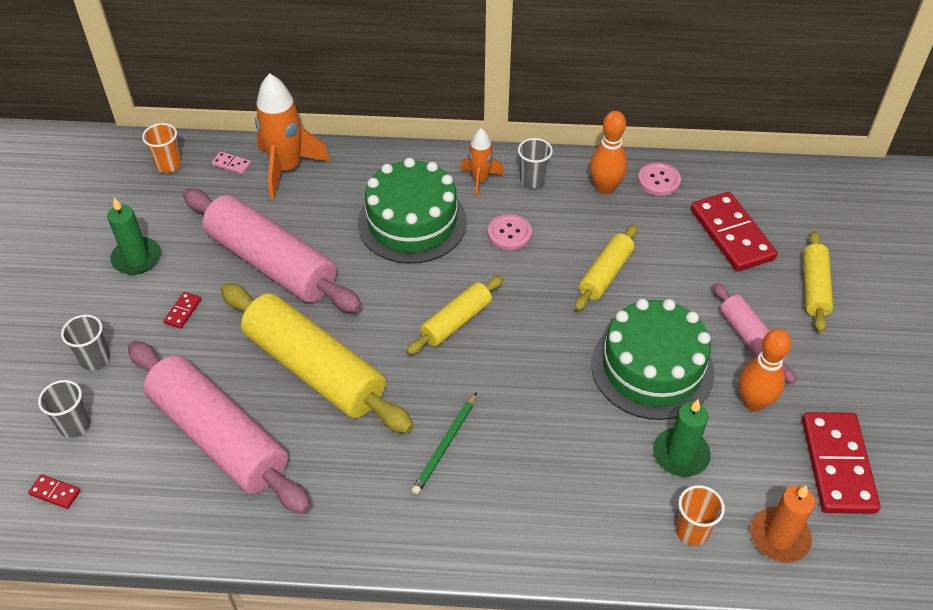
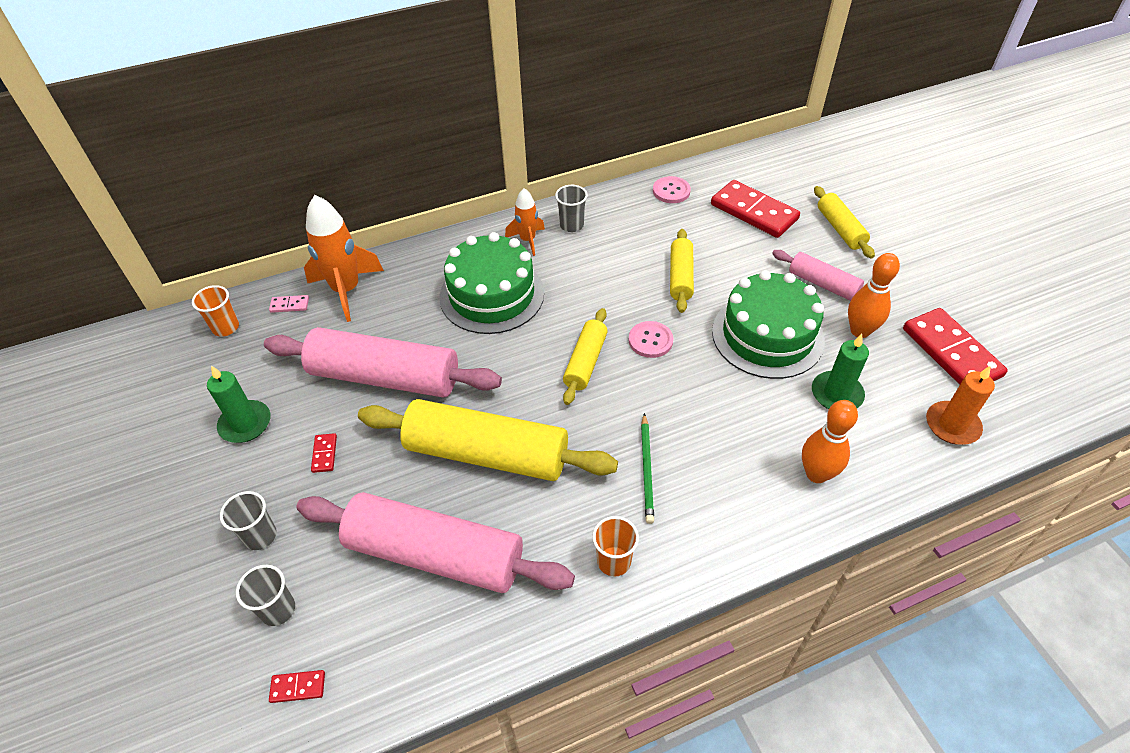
camera: 25 degrees left, 0 degrees up
(509, 233) = (581, 274): pink button -> pink button (650, 340)
(605, 187) = (633, 211): orange bowling pin -> orange bowling pin (816, 474)
(692, 531) = (887, 450): orange cup -> orange cup (614, 561)

